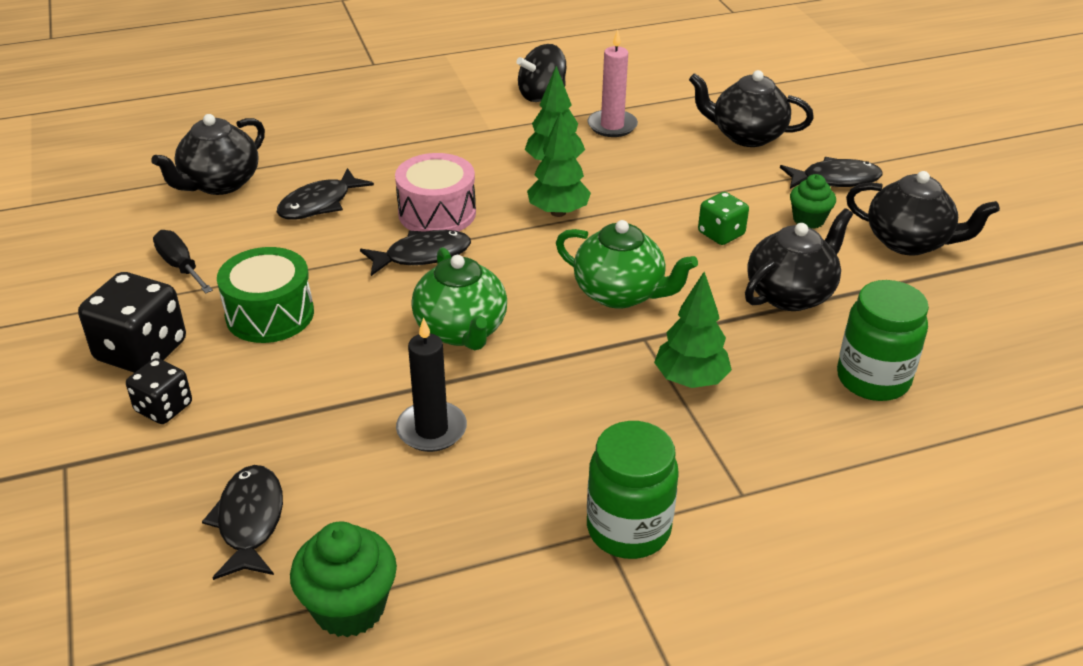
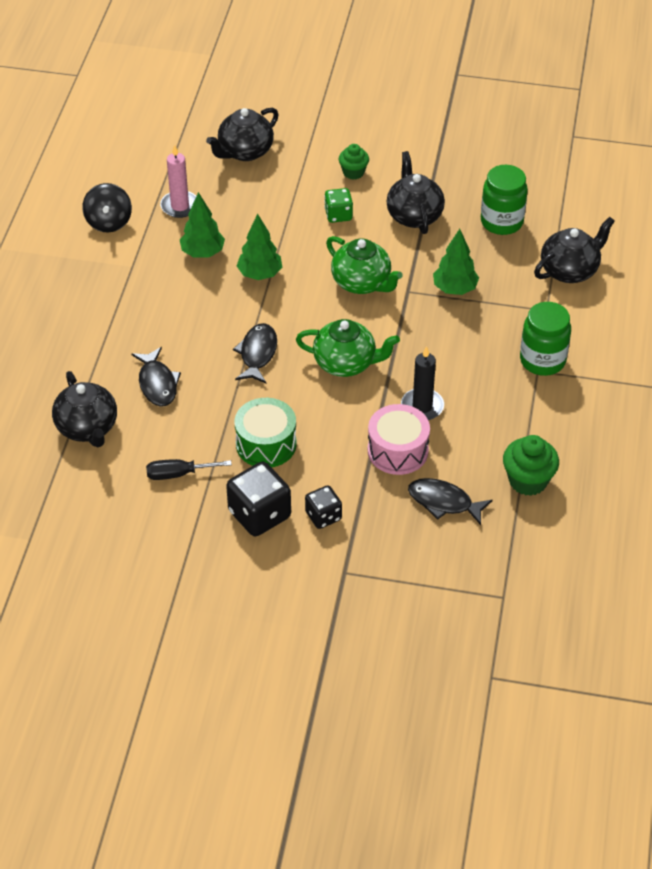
camera: 60 degrees left, 10 degrees up
(437, 213) = (215, 330): pink drum -> pink drum (397, 451)
(620, 294) = (362, 283): green teapot -> green teapot turned 75 degrees clockwise
(835, 179) = (323, 140): black fish -> none
(909, 242) = (405, 145): black teapot -> black teapot (570, 270)

